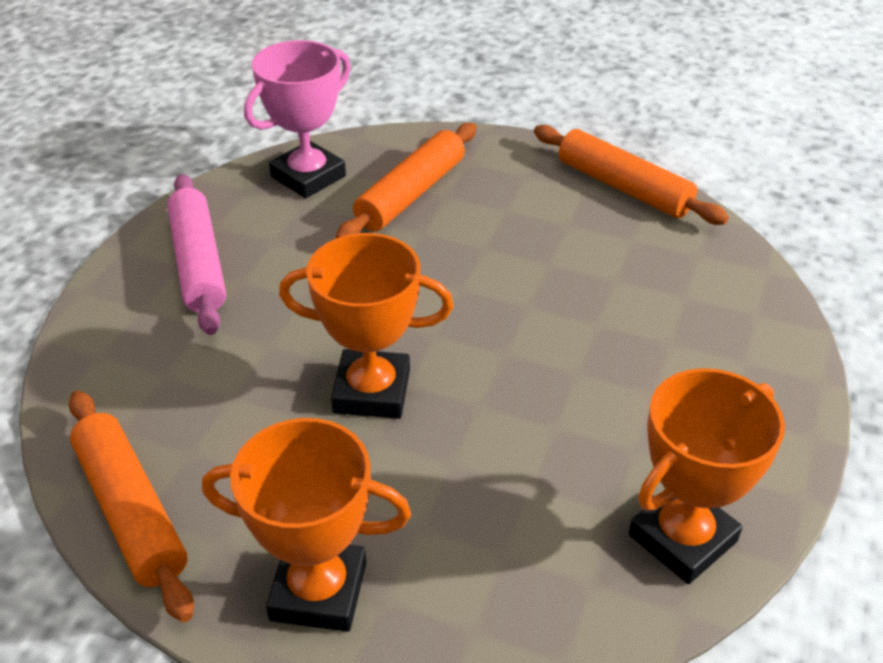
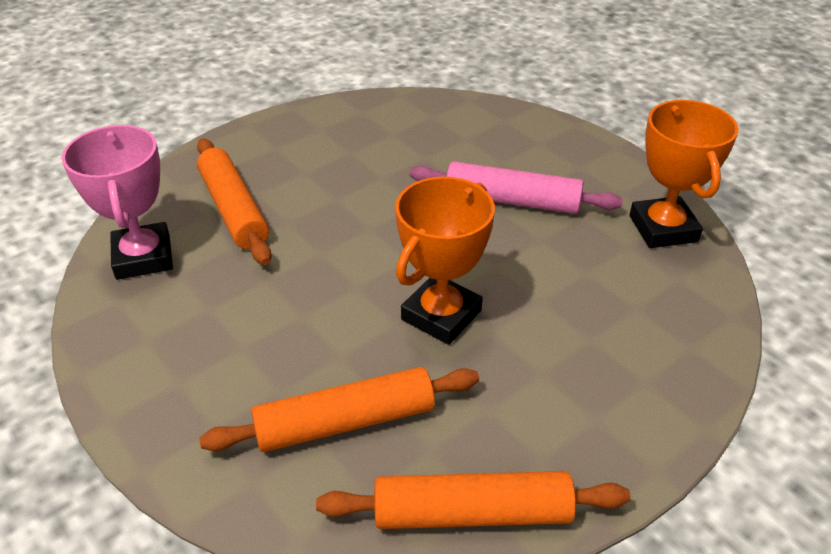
camera: 60 degrees left, 0 degrees up
(198, 263) = (188, 368): pink rolling pin -> pink rolling pin (512, 201)
(319, 591) = (620, 415): orange trophy -> none
(623, 187) = (336, 114): orange rolling pin -> orange rolling pin (345, 422)

